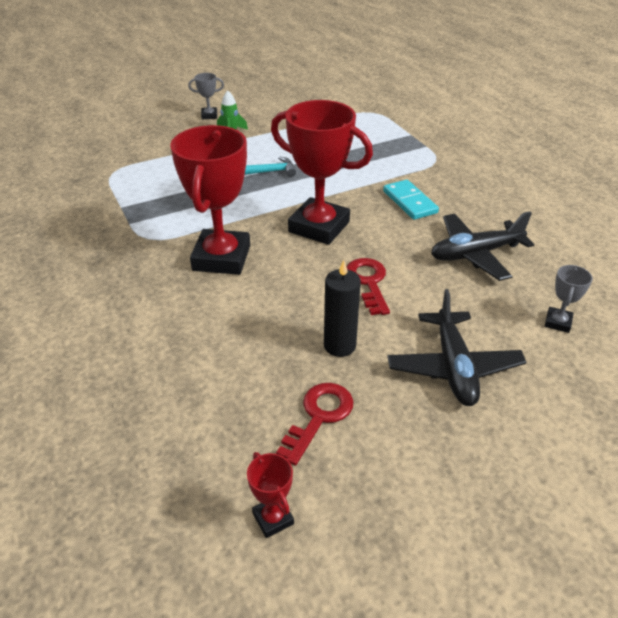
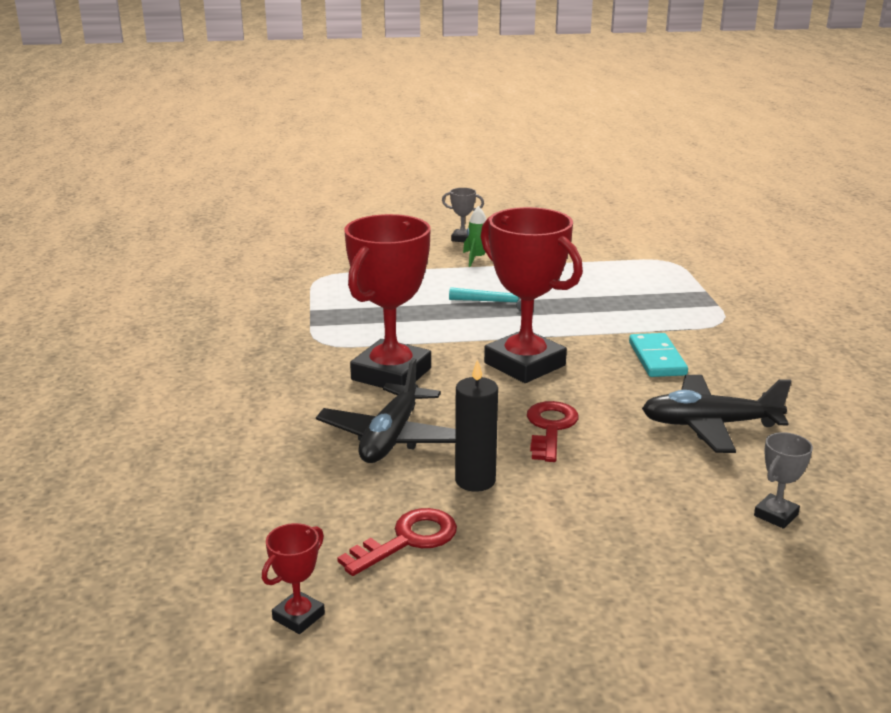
camera: 20 degrees right, 15 degrees down
(273, 518) = (298, 616): red trophy -> red trophy turned 45 degrees clockwise
(453, 367) = (602, 530): black plane -> black plane (391, 437)

